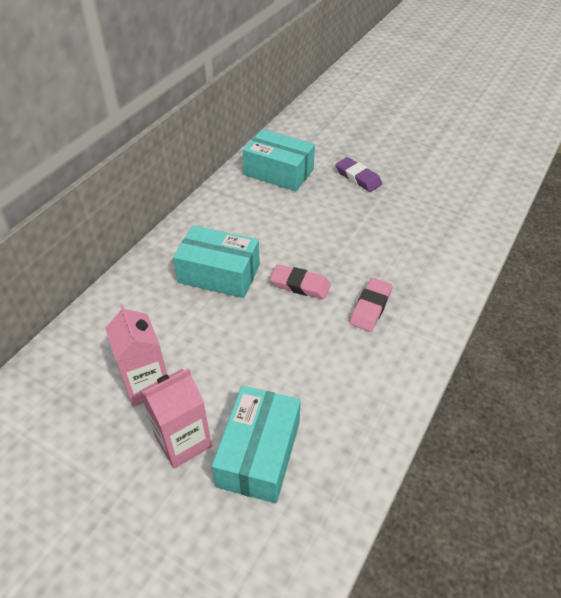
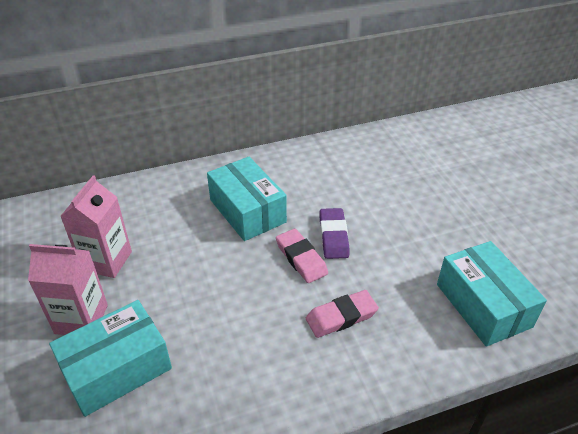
camera: 40 degrees right, 5 degrees down
(279, 172) = (391, 155): turquoise box -> turquoise box (483, 305)
(358, 177) = (463, 196): purple eraser -> purple eraser (333, 236)

